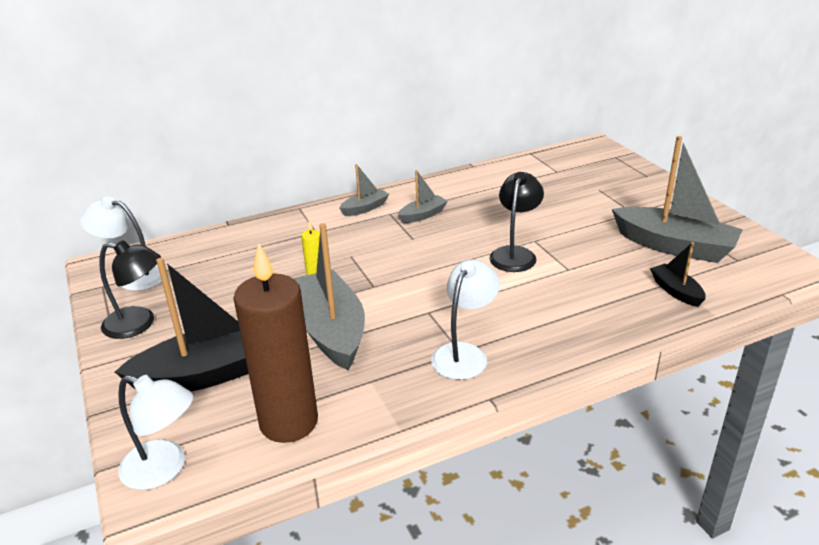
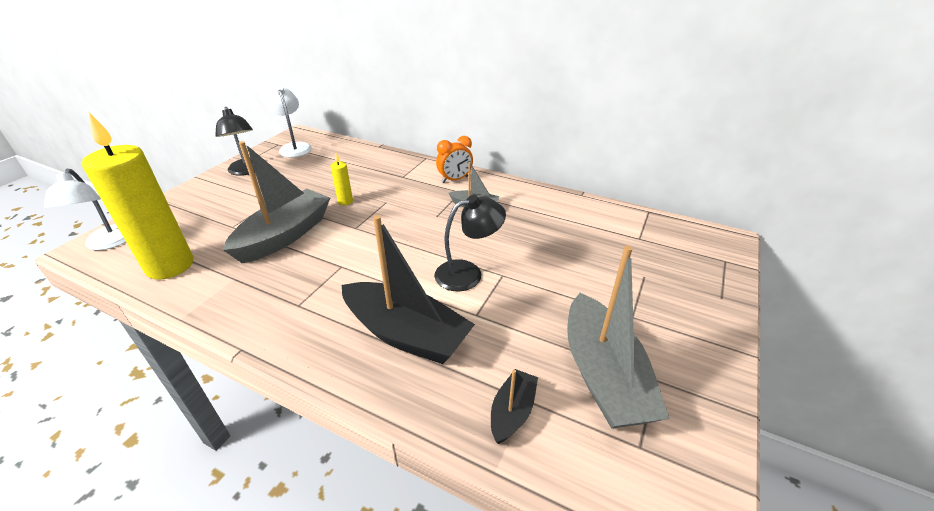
camera: 50 degrees right, 5 degrees up
(208, 373) = (209, 214): black boat -> black boat (406, 334)
(288, 422) = (170, 266): brown candle -> yellow candle
(365, 208) = (455, 179): grey boat -> orange clock
(464, 354) = (295, 308): white lamp -> none

